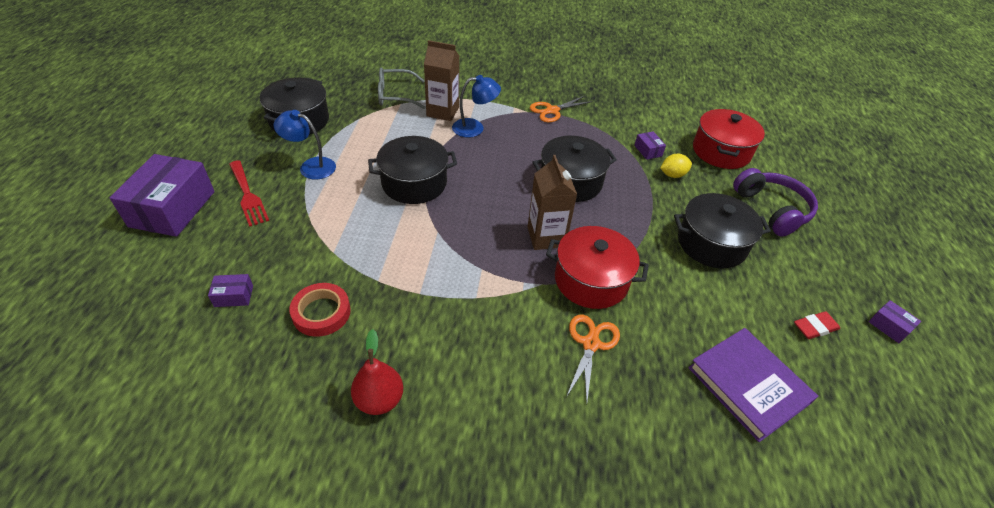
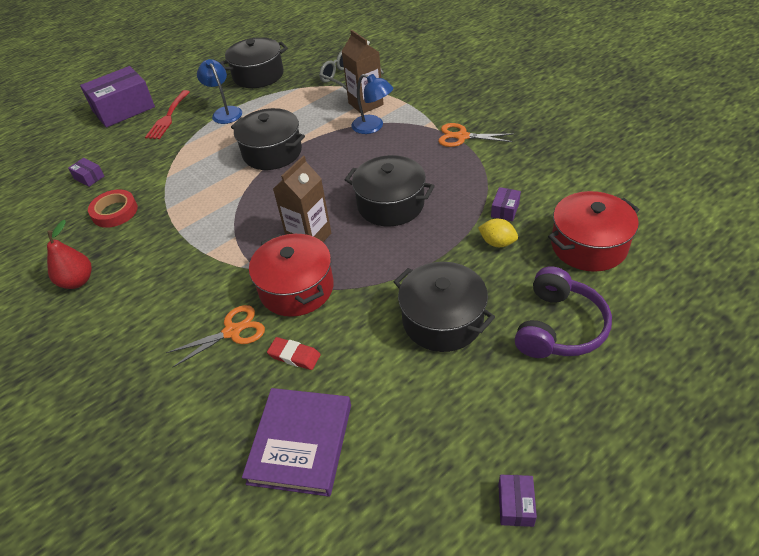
camera: 50 degrees right, 0 degrees up
(815, 327) = (432, 448): red eraser -> red eraser (294, 356)

